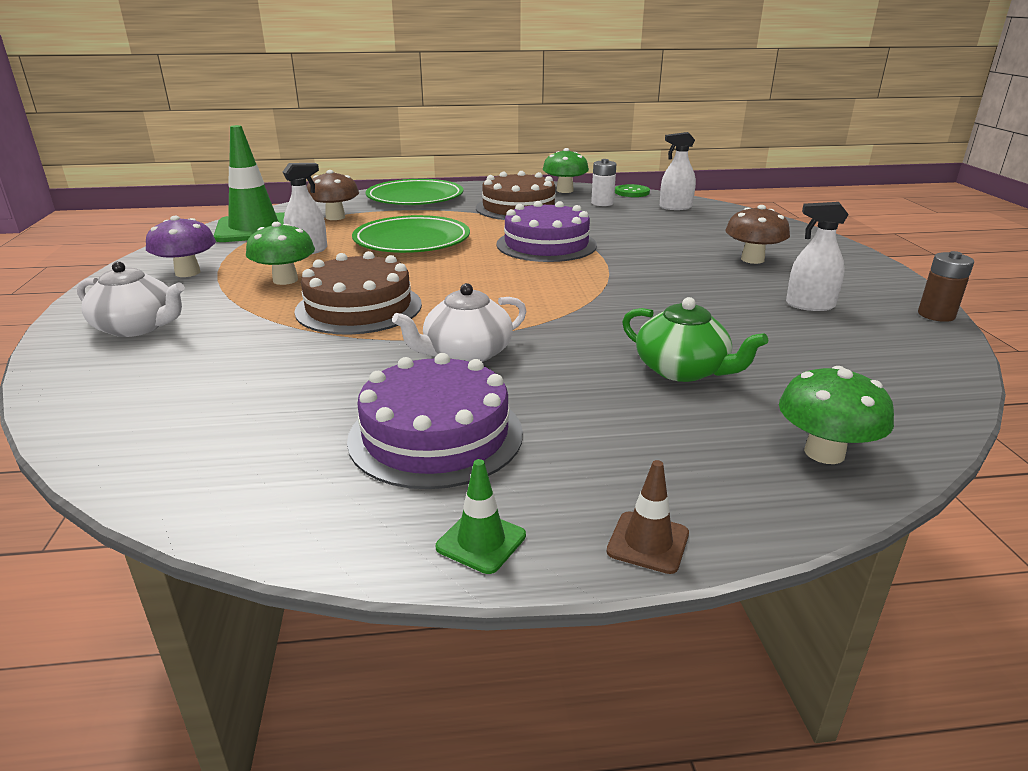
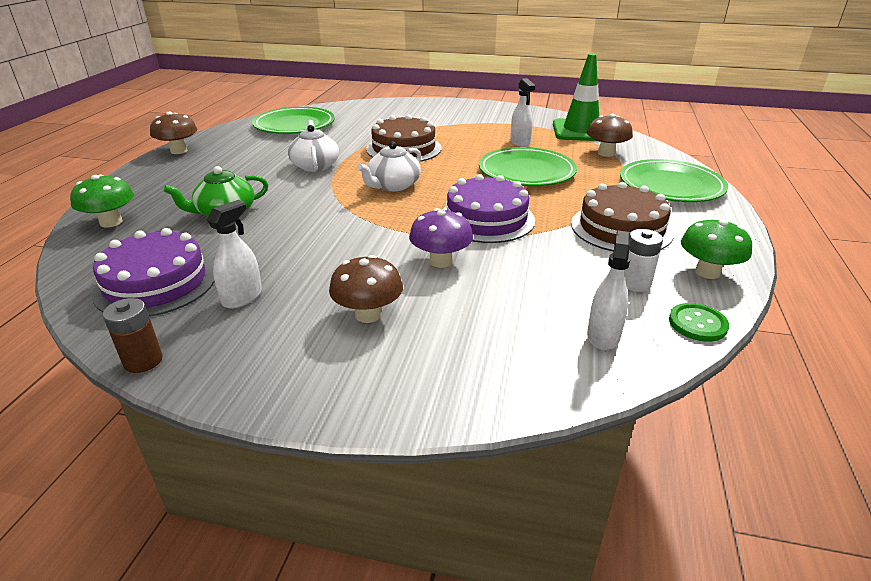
camera: 110 degrees right, 5 degrees up
(137, 327) = (421, 110): white teapot -> white teapot (393, 185)
(187, 273) = (495, 117): purple mushroom -> purple mushroom (441, 261)
(240, 436) = (294, 125): none -> green plate
(285, 280) = (465, 135): green mushroom -> none
(436, 435) = (250, 152): purple cake -> purple cake (156, 283)
(481, 541) = (179, 151): green traffic cone -> brown mushroom
(648, 542) = (134, 173): brown traffic cone -> none

